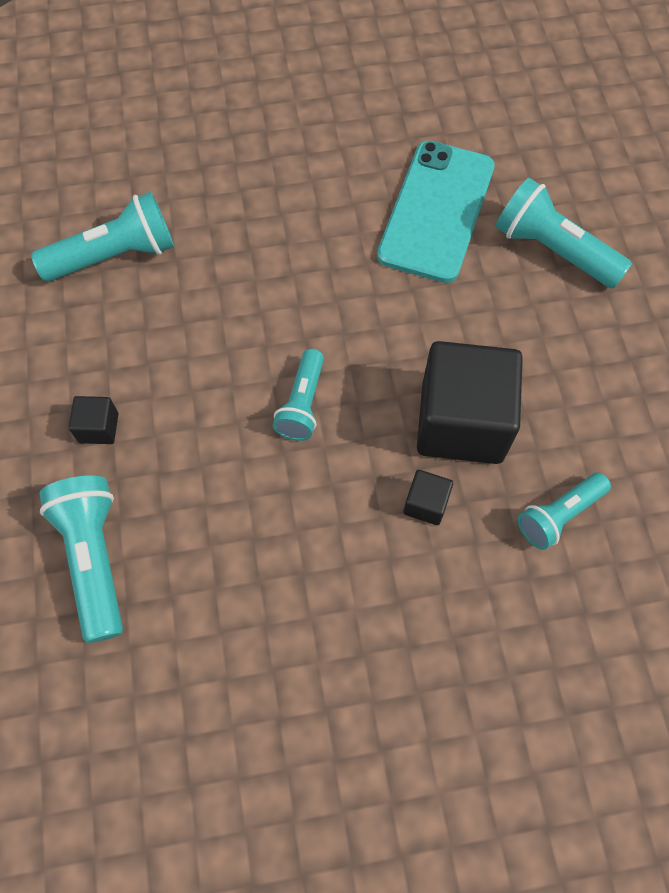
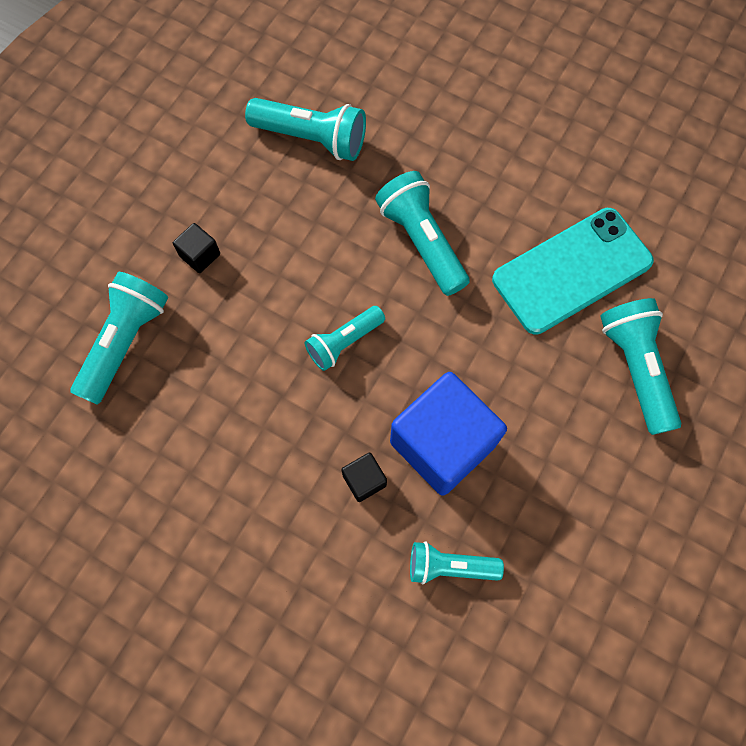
camera: 40 degrees right, 5 degrees up
(293, 274) = (422, 242): none -> turquoise flashlight
(461, 422) = (442, 444): black cube -> blue cube

